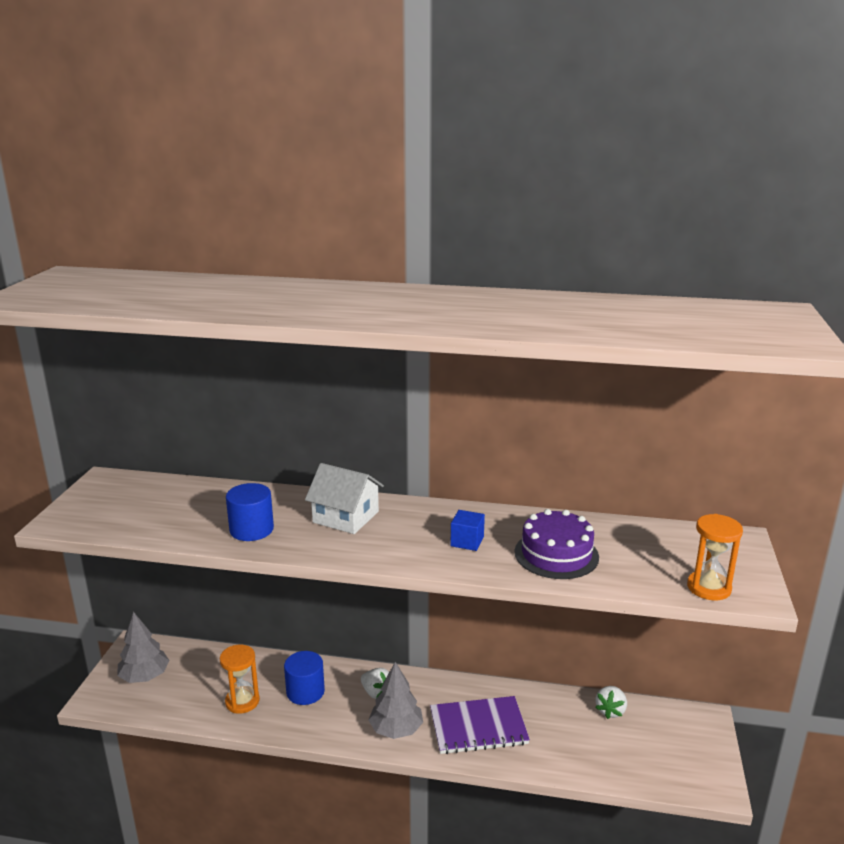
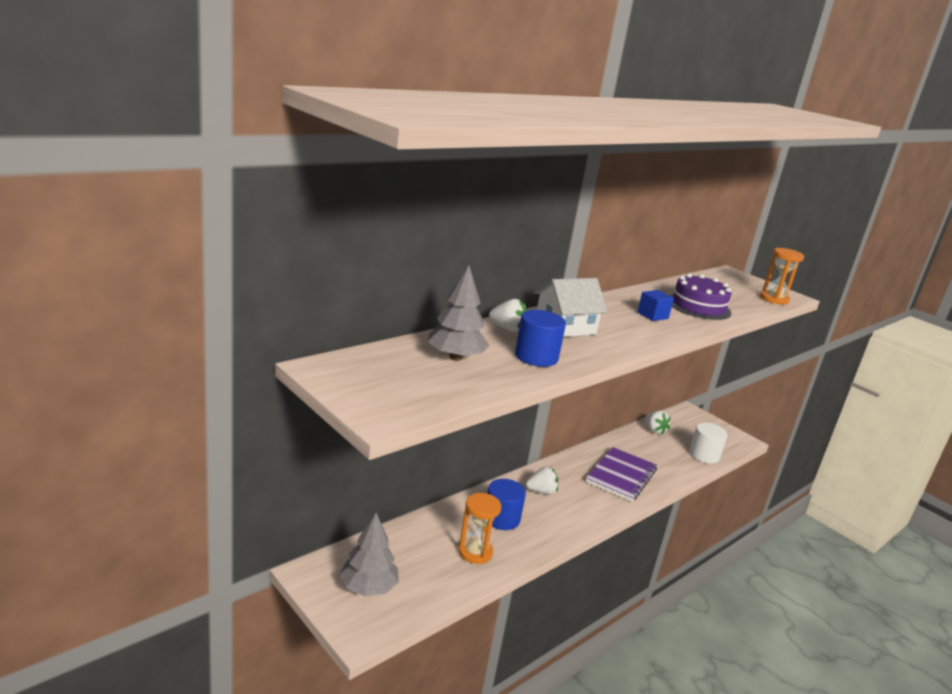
camera: 55 degrees left, 0 degrees up
(291, 500) = (507, 328): none -> white strawberry
(396, 729) = (589, 504): grey tree -> grey tree (456, 357)
(622, 768) = (704, 455): none -> white cylinder

